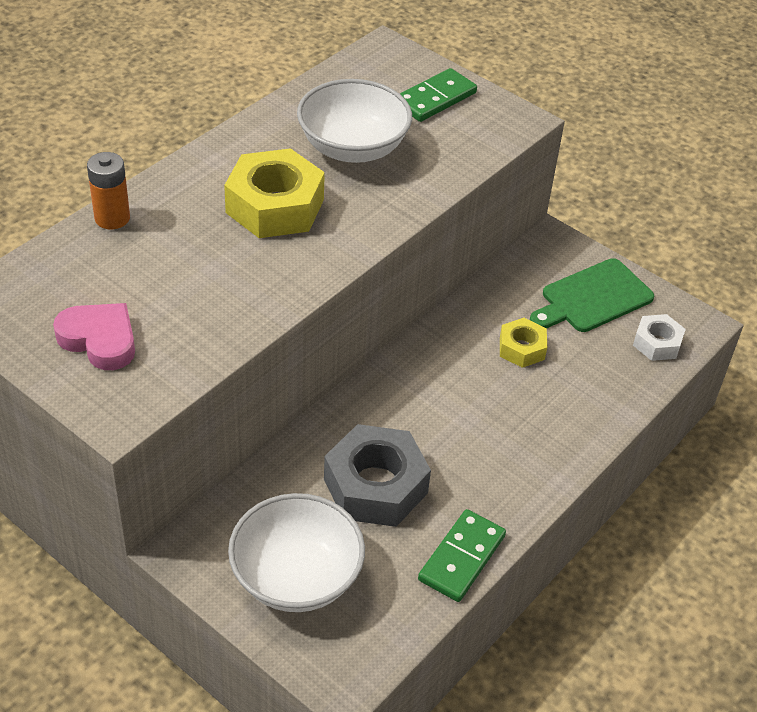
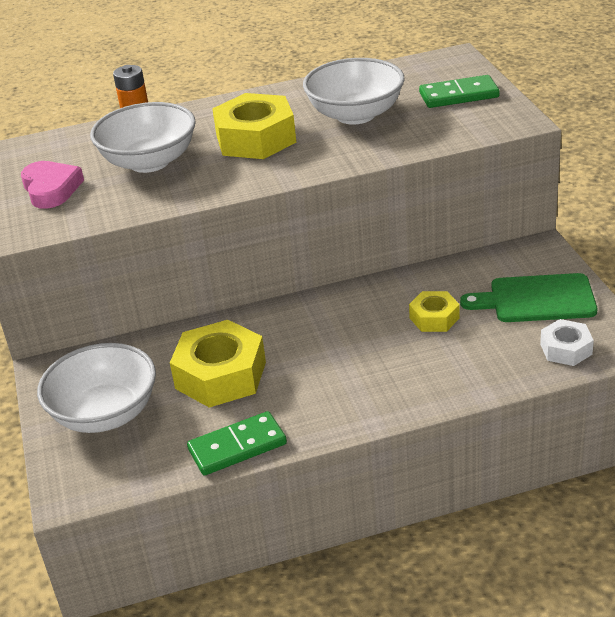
camera: 40 degrees right, 10 degrees down
(182, 269) = (149, 162): none -> white bowl
(375, 486) = (221, 375): grey nut -> yellow nut

